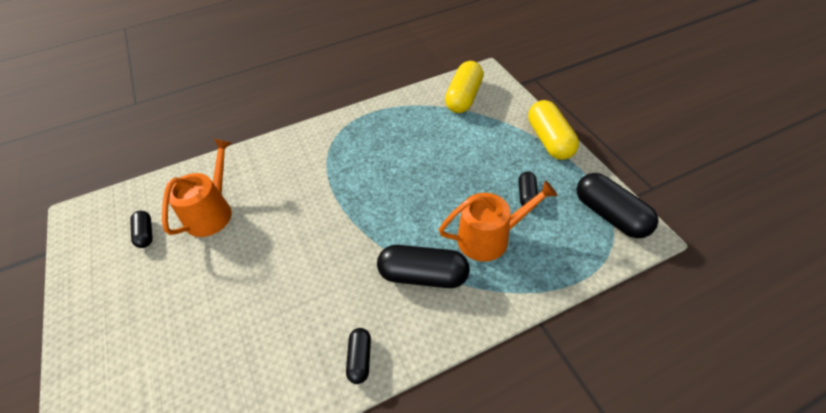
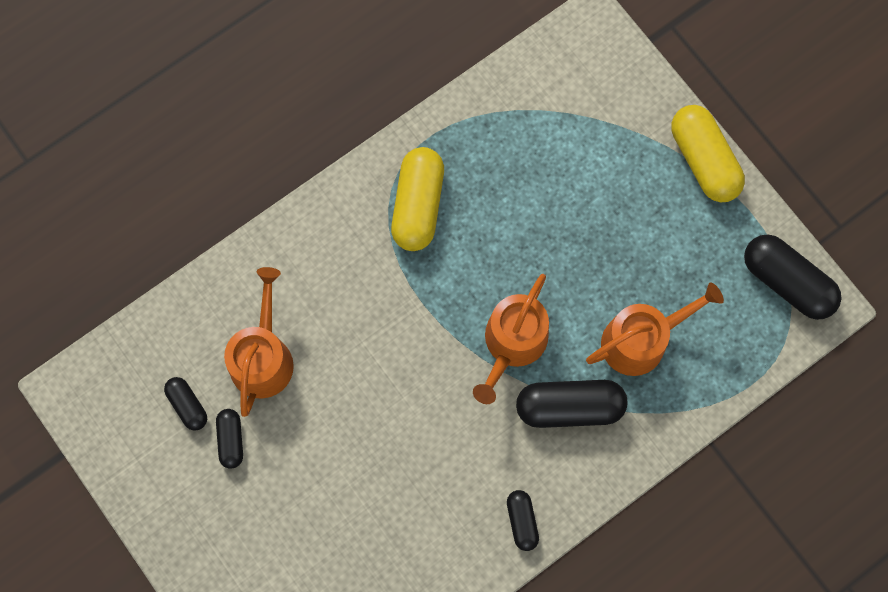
camera: 15 degrees left, 25 degrees up
(390, 227) = (512, 344): none -> orange watering can
(464, 97) = (568, 85): yellow capsule -> yellow capsule (418, 205)
(527, 195) = (680, 266): black capsule -> black capsule (231, 440)

